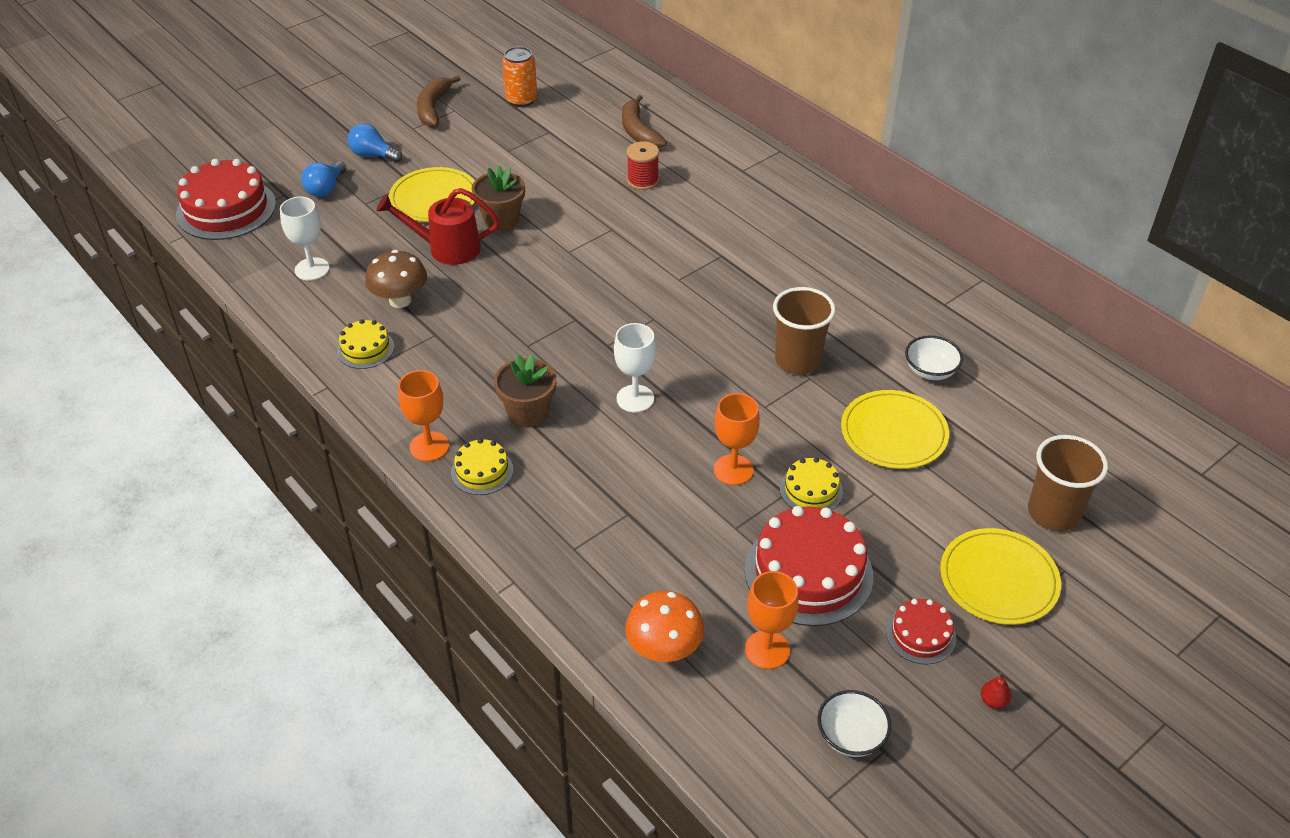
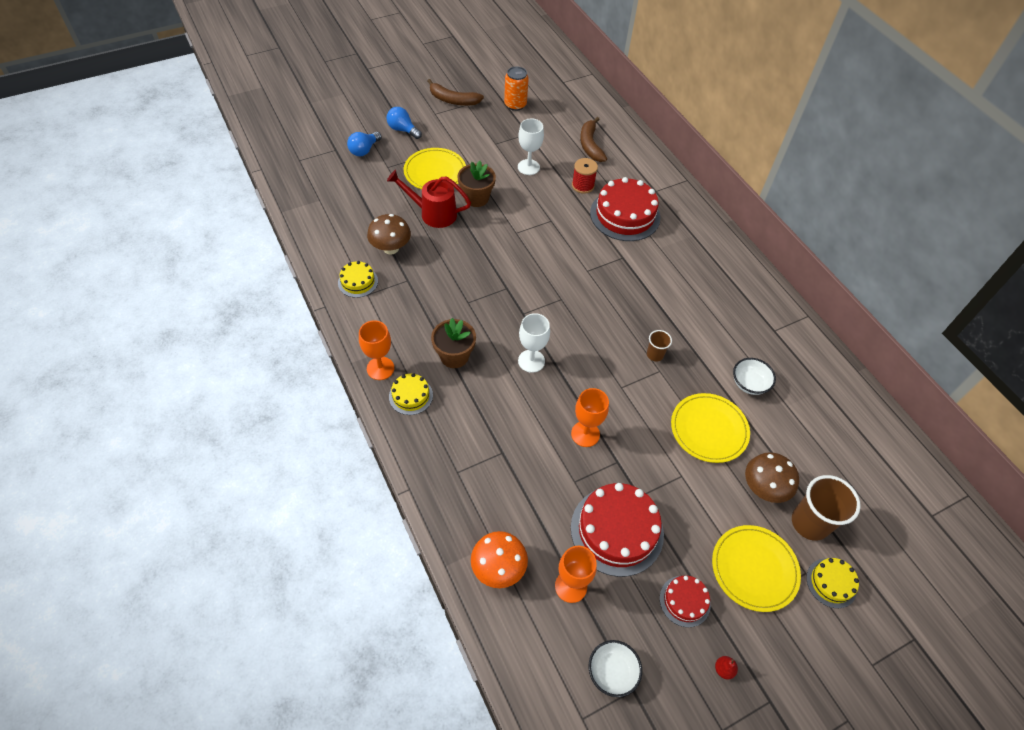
camera: 10 degrees right, 10 degrees up
(226, 209) = (294, 153): red cake -> red cake (625, 215)
(312, 269) = (338, 212): white goblet -> white goblet (528, 167)
(433, 108) = (453, 100): brown banana -> brown banana turned 90 degrees counterclockwise
(798, 360) = (655, 354): brown cup -> brown cup, size x0.52
(811, 490) = (636, 463): yellow cake -> yellow cake (831, 583)
(983, 486) = (763, 488): none -> brown mushroom

